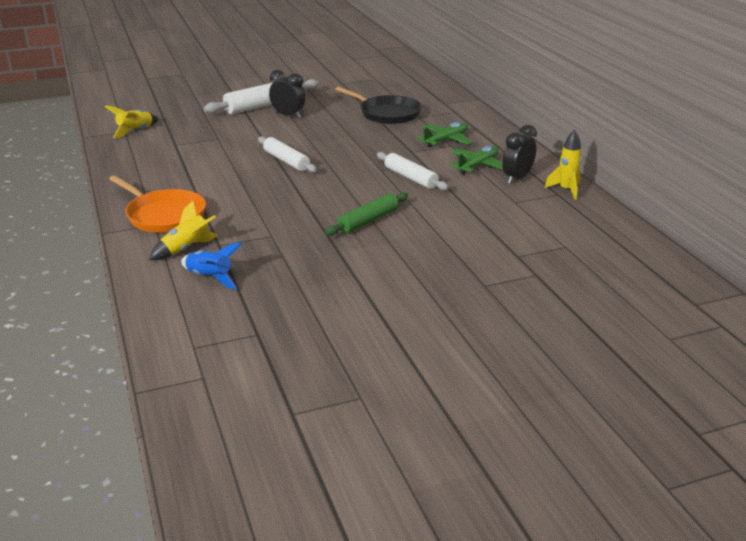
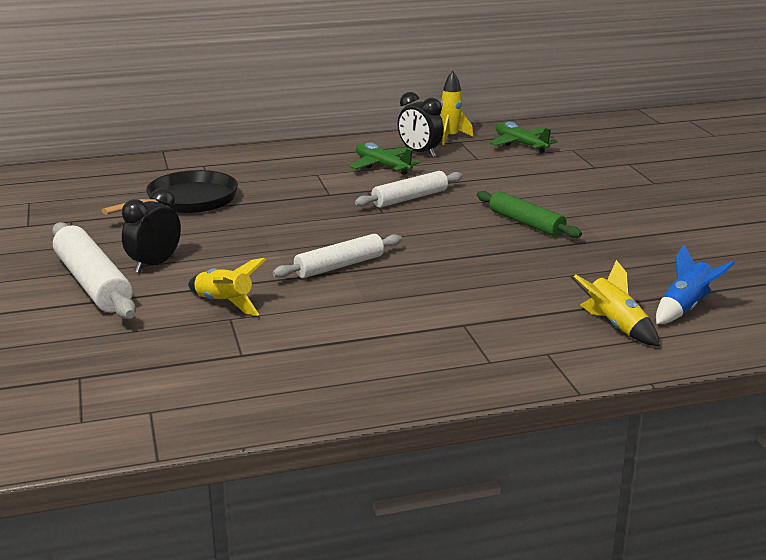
camera: 85 degrees left, 5 degrees down
(135, 131) = (153, 399): yellow rocket -> yellow rocket (224, 303)
(164, 215) = (518, 347): orange pan -> none
(446, 140) = (300, 175): green plane -> green plane (520, 144)

